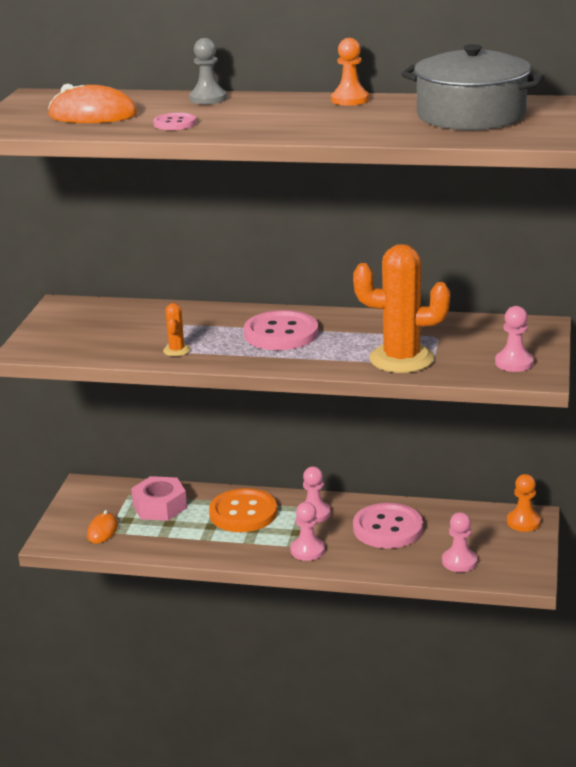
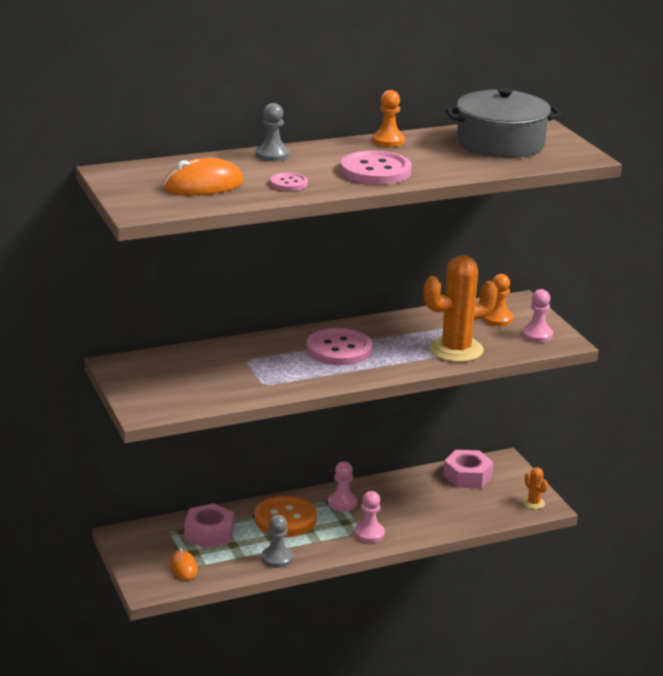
camera: 35 degrees left, 0 degrees up
(176, 350) = (275, 382): orange cactus -> orange cactus (533, 503)
(194, 547) = (277, 558): none -> grey pawn
(387, 528) = (410, 498): pink button -> pink button (375, 171)
(459, 562) = (488, 509): pink pawn -> none
(473, 522) = (467, 476): none -> pink nut
(523, 522) = (502, 466): orange pawn -> orange pawn (497, 319)

